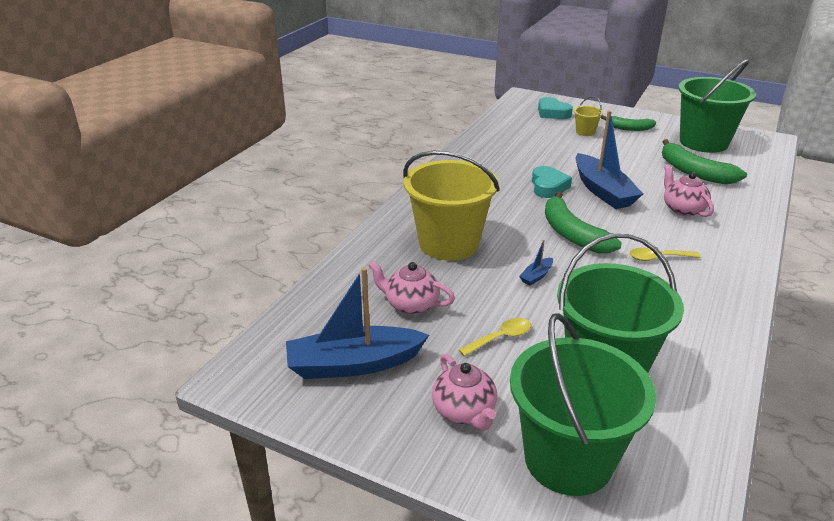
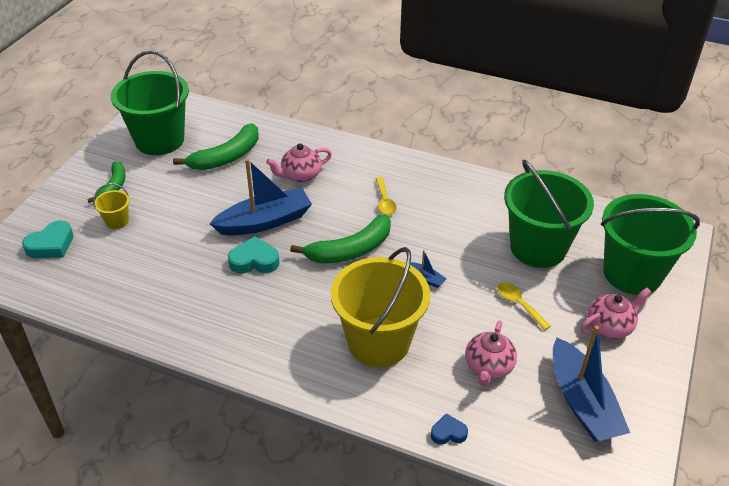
camera: 95 degrees left, 10 degrees up
(339, 273) = (448, 433): none -> blue heart

